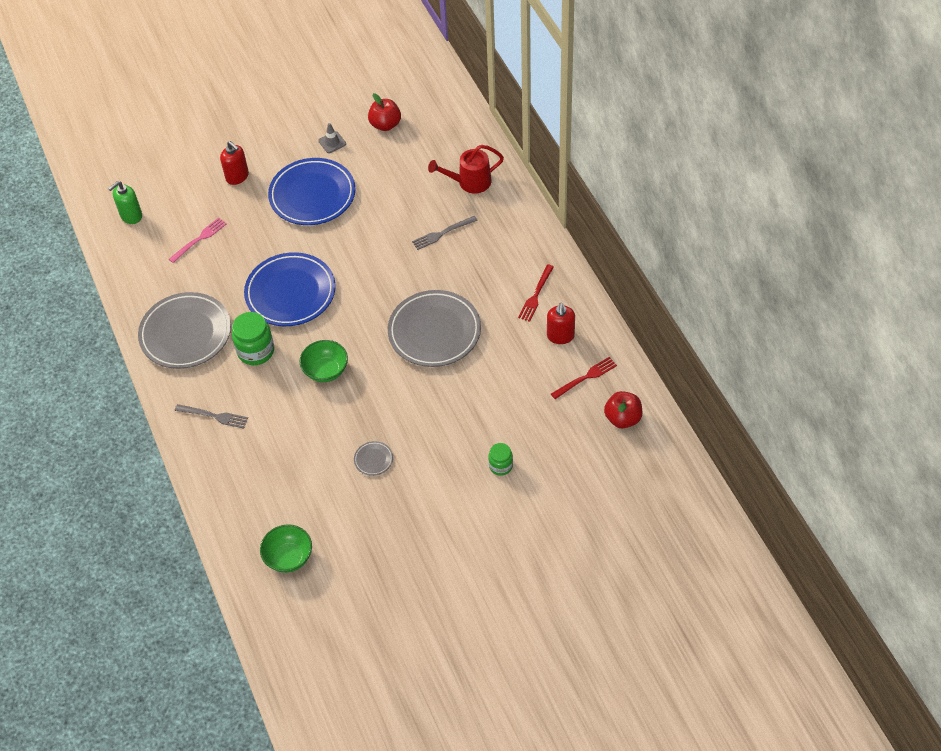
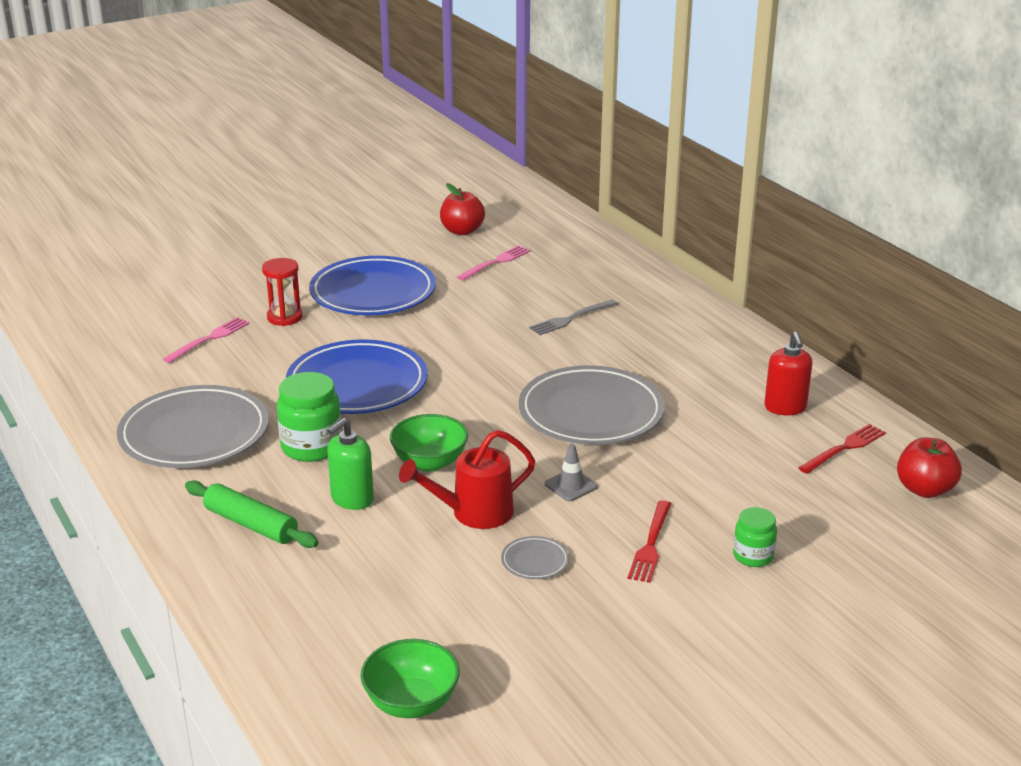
camera: 10 degrees left, 25 degrees down
(131, 216) = (103, 322): green soap dispenser -> green soap dispenser (352, 499)
(214, 416) = (251, 524): grey fork -> green rolling pin
(237, 176) = (260, 281): red soap dispenser -> none
(250, 219) = (284, 317): none -> red hourglass
(332, 142) = (391, 247): grey traffic cone -> grey traffic cone (571, 485)
(403, 165) = (496, 262): none -> pink fork
(469, 182) = (593, 273): red watering can -> red watering can (473, 513)
(536, 295) = (730, 370): red fork -> red fork (650, 545)

